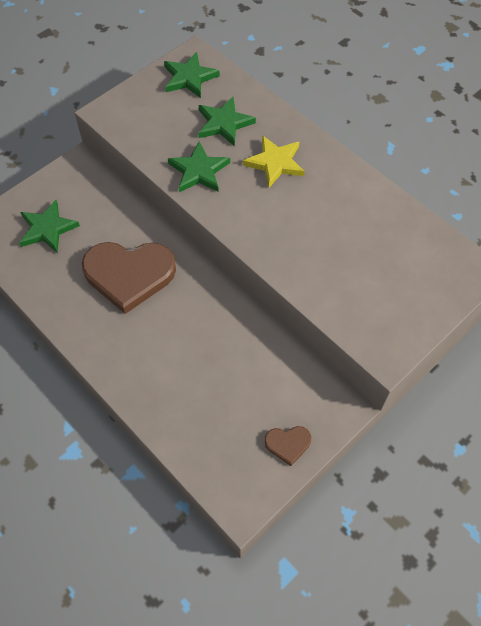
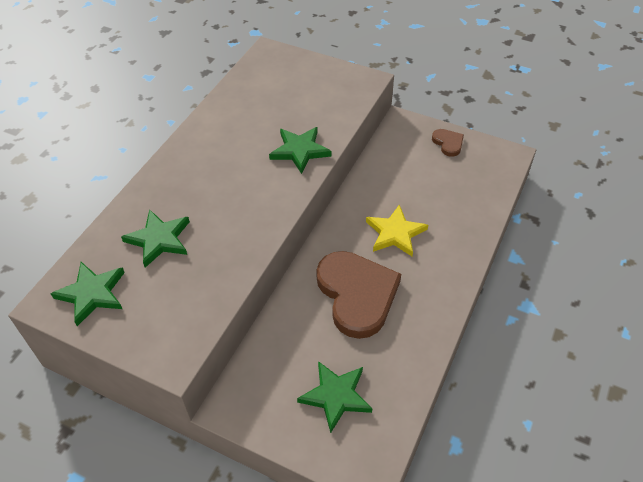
camera: 110 degrees left, 10 degrees down
(199, 171) = (233, 239): green star -> green star (300, 151)
(275, 163) = (201, 185): yellow star -> yellow star (395, 233)

